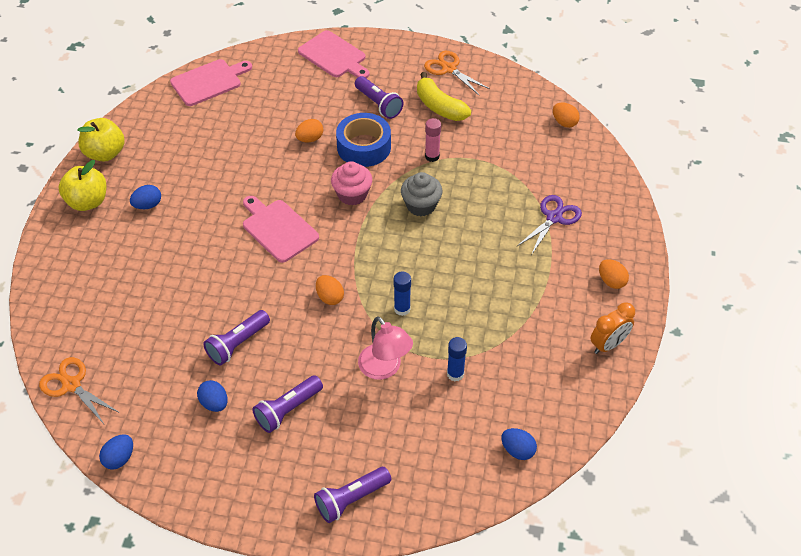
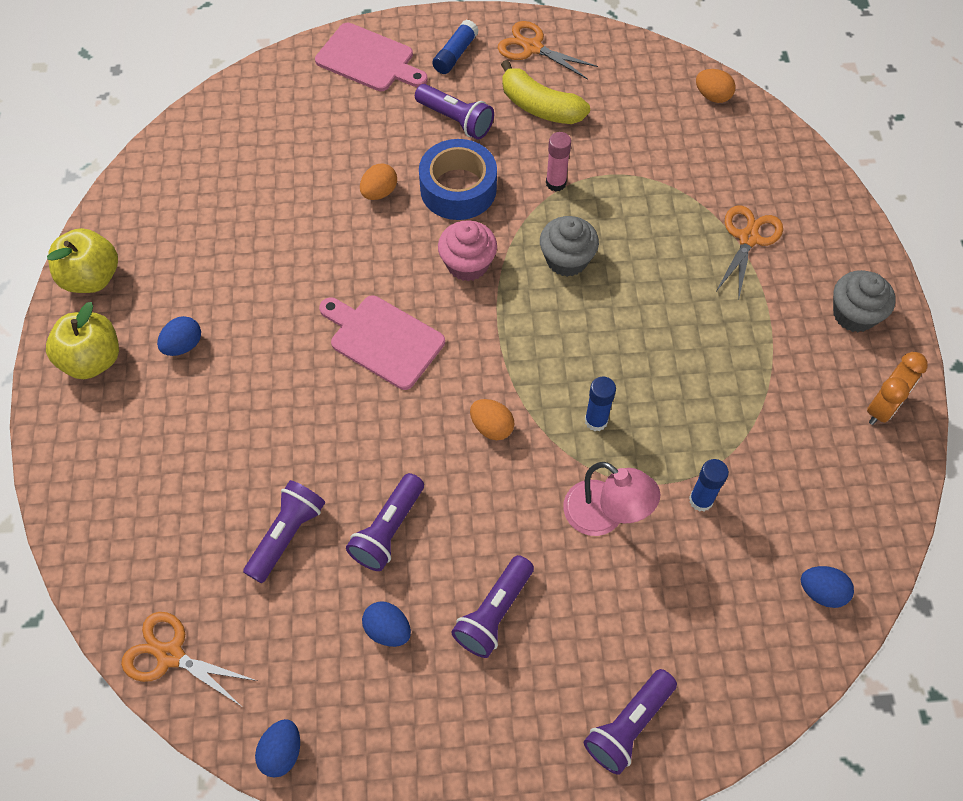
camera: 15 degrees left, 10 degrees up
(171, 332) = (286, 535): none -> purple flashlight
(209, 82) = (205, 134): pink cutting board -> none
(394, 63) = (455, 54): none -> blue glue stick
(554, 217) = (748, 238): purple scissors -> orange scissors
(611, 281) = (854, 314): orange egg -> grey cupcake

